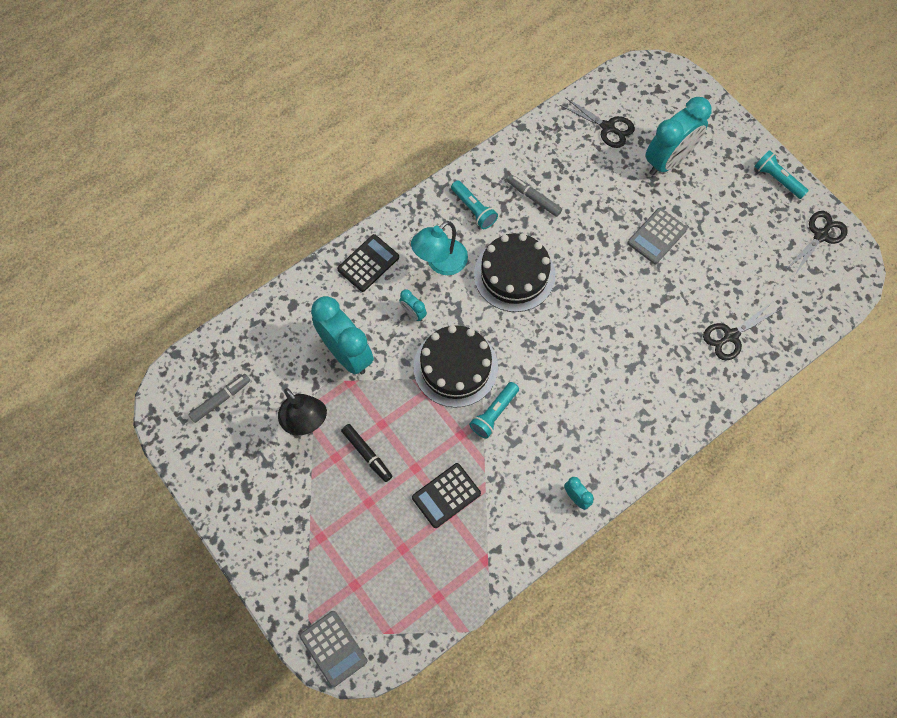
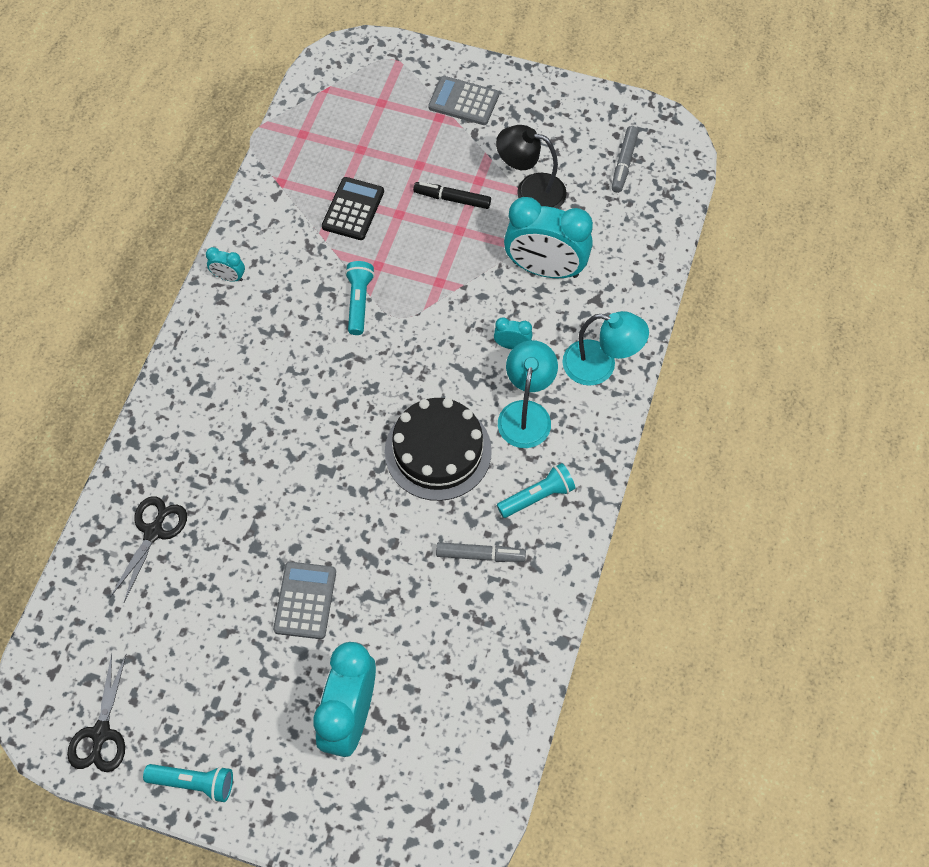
camera: 145 degrees right, 5 degrees down
(333, 648) = (363, 55): grey calculator -> grey calculator (463, 101)
(368, 263) = (600, 366): black calculator -> turquoise lamp
(455, 367) = (429, 321): black cake -> none
(473, 209) = (537, 496): turquoise flashlight -> turquoise flashlight turned 135 degrees clockwise
(607, 127) = (456, 713): black scissors -> none

